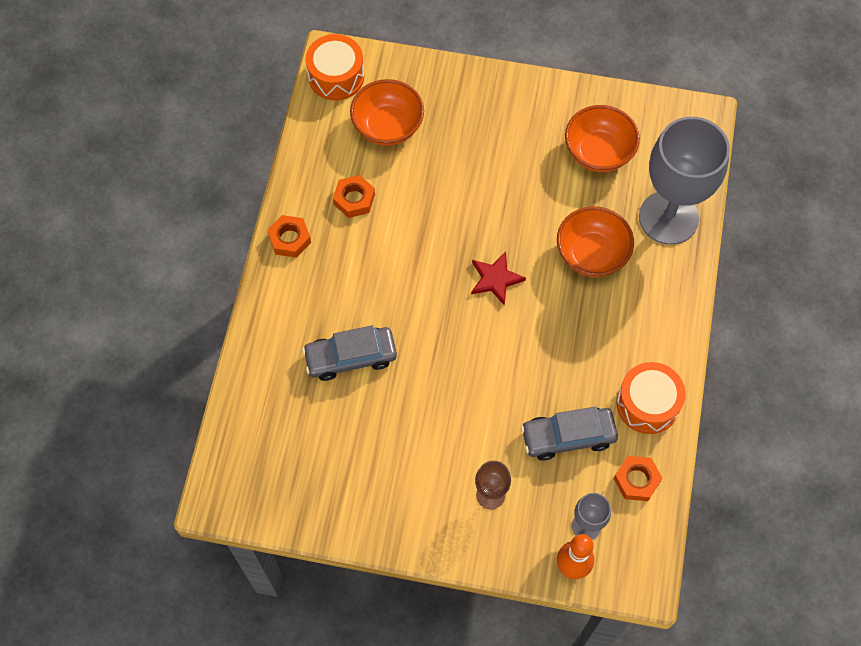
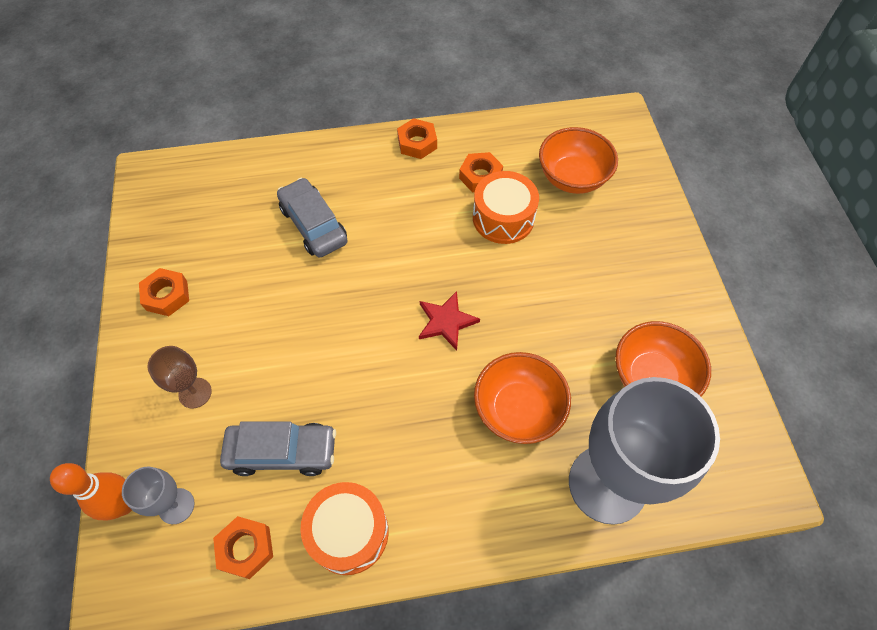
camera: 70 degrees right, 5 degrees down
(336, 76) = (602, 123): orange drum -> orange drum (503, 218)
(380, 503) = (167, 295): none -> orange nut
(568, 436) = (282, 452): grey car -> grey car turned 120 degrees clockwise

